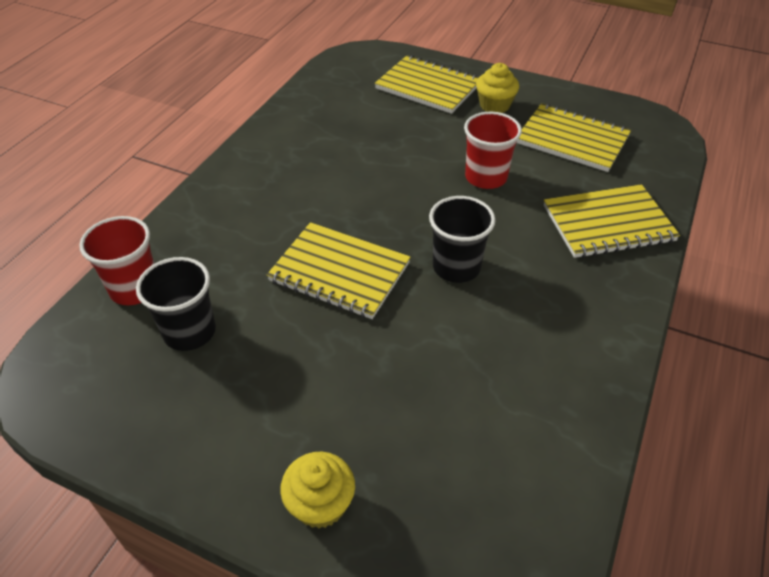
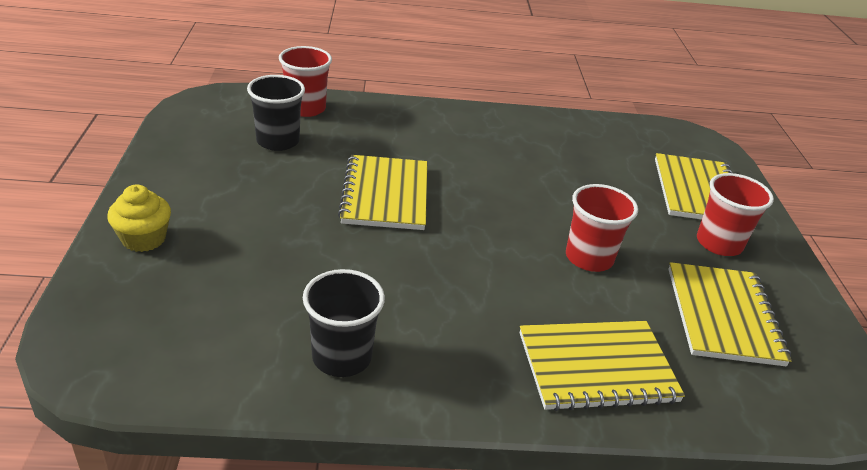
camera: 60 degrees right, 10 degrees down
(456, 267) = (440, 261): black cup -> black cup (342, 357)
(494, 105) = (719, 243): yellow cupcake -> red cup
(608, 223) = (596, 367): yellow notebook -> yellow notebook turned 60 degrees counterclockwise

